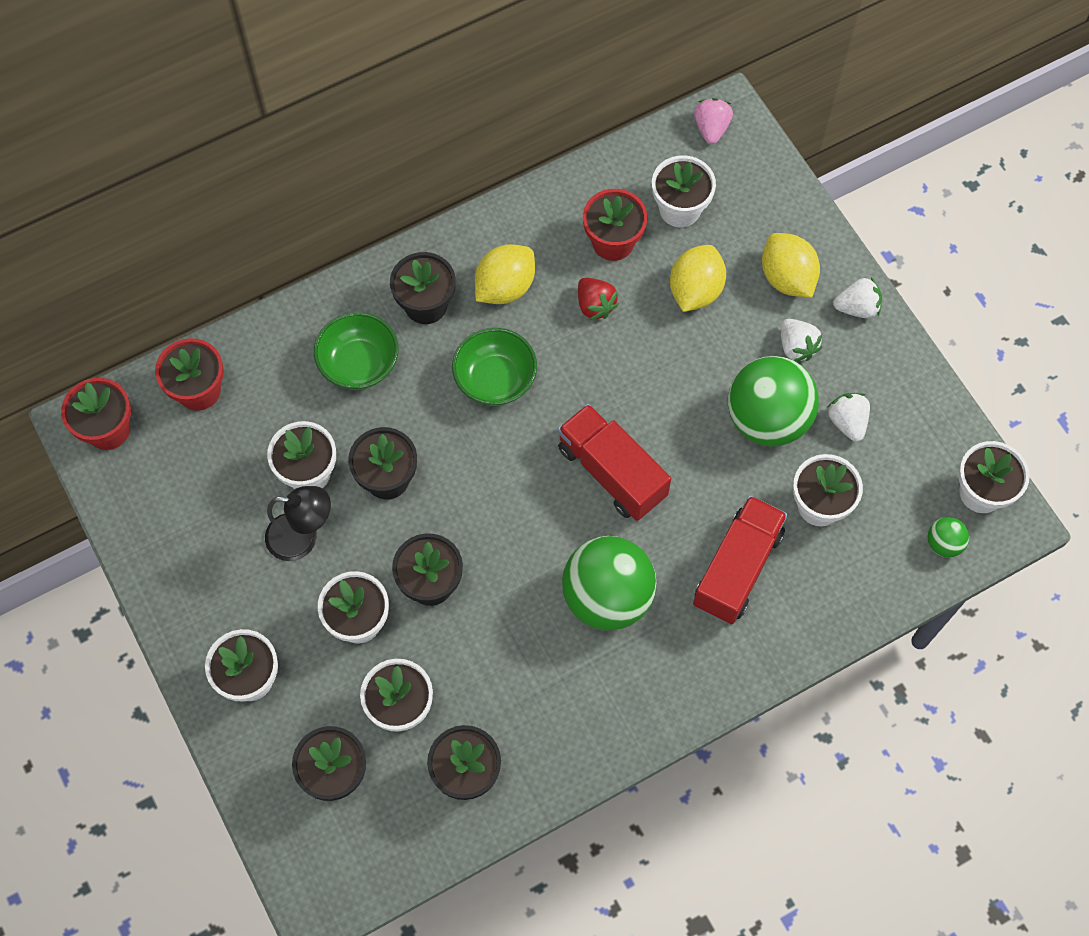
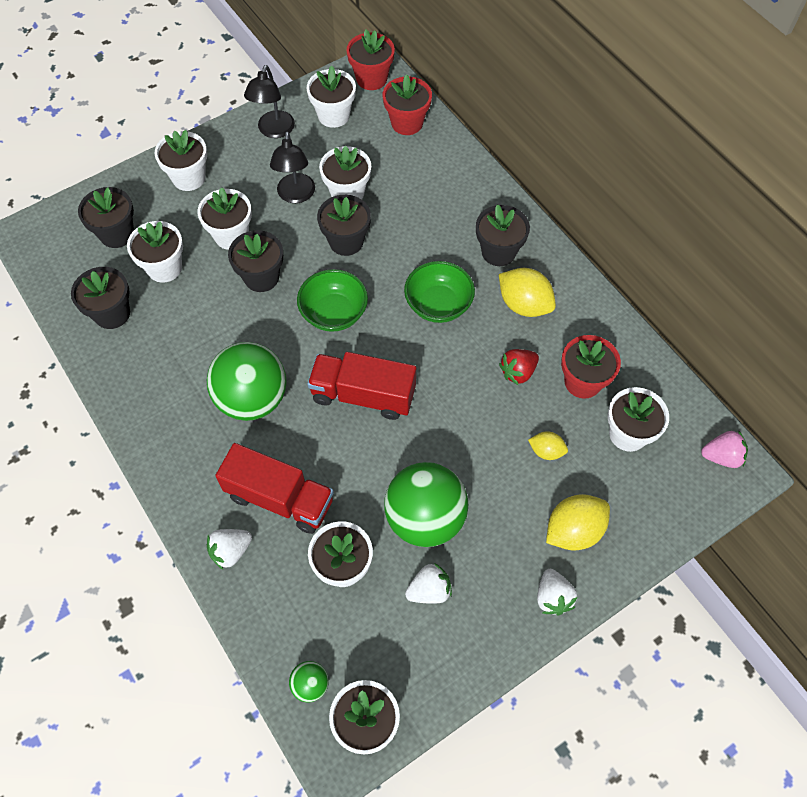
camera: 85 degrees right, 5 degrees down
(168, 483) = (333, 115): none -> white flower pot
(182, 563) = (274, 131): none -> black lamp
(359, 364) = (440, 214): green bowl -> green bowl (334, 313)
(612, 472) = (363, 395): red truck -> red truck turned 120 degrees counterclockwise
(695, 290) = (546, 451): yellow lemon -> yellow lemon, size x0.56
(796, 347) = (502, 541): white strawberry -> white strawberry (231, 551)

